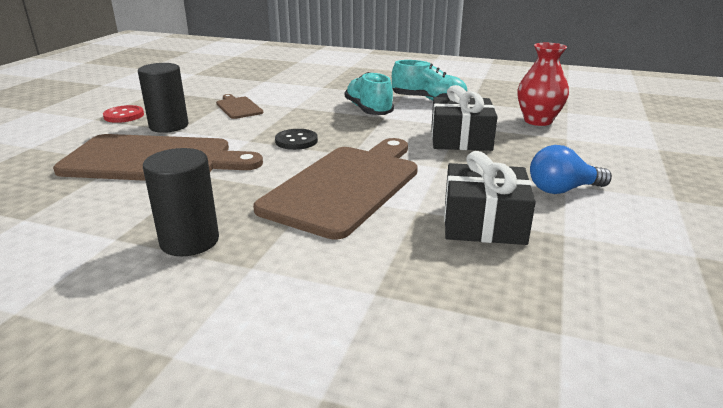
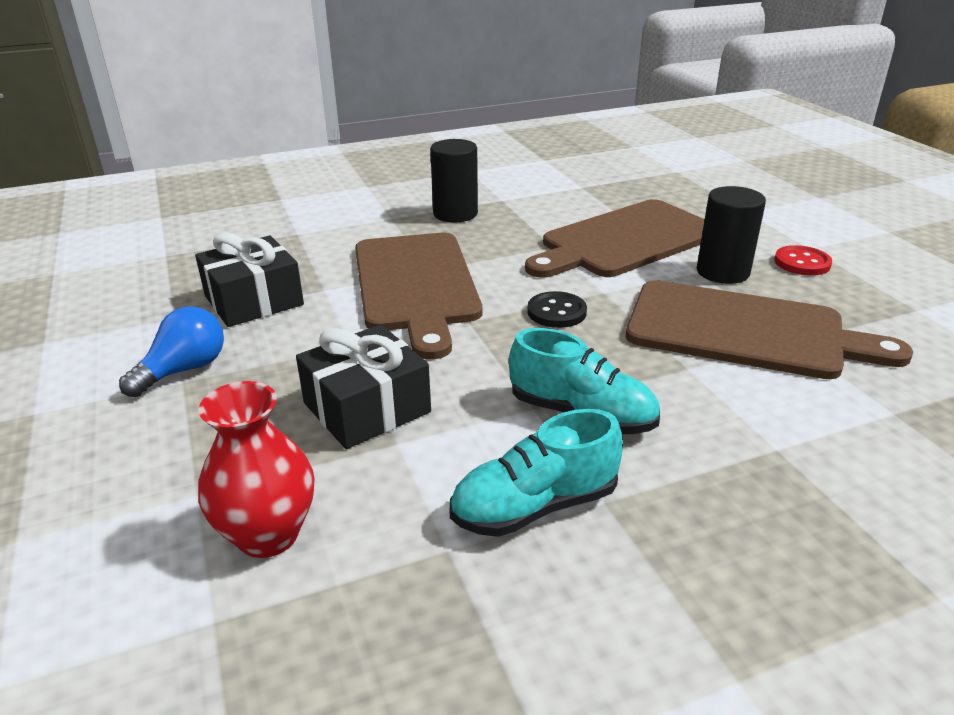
camera: 140 degrees right, 5 degrees up
(238, 107) = (744, 331): brown cutting board -> brown cutting board, size x2.19

